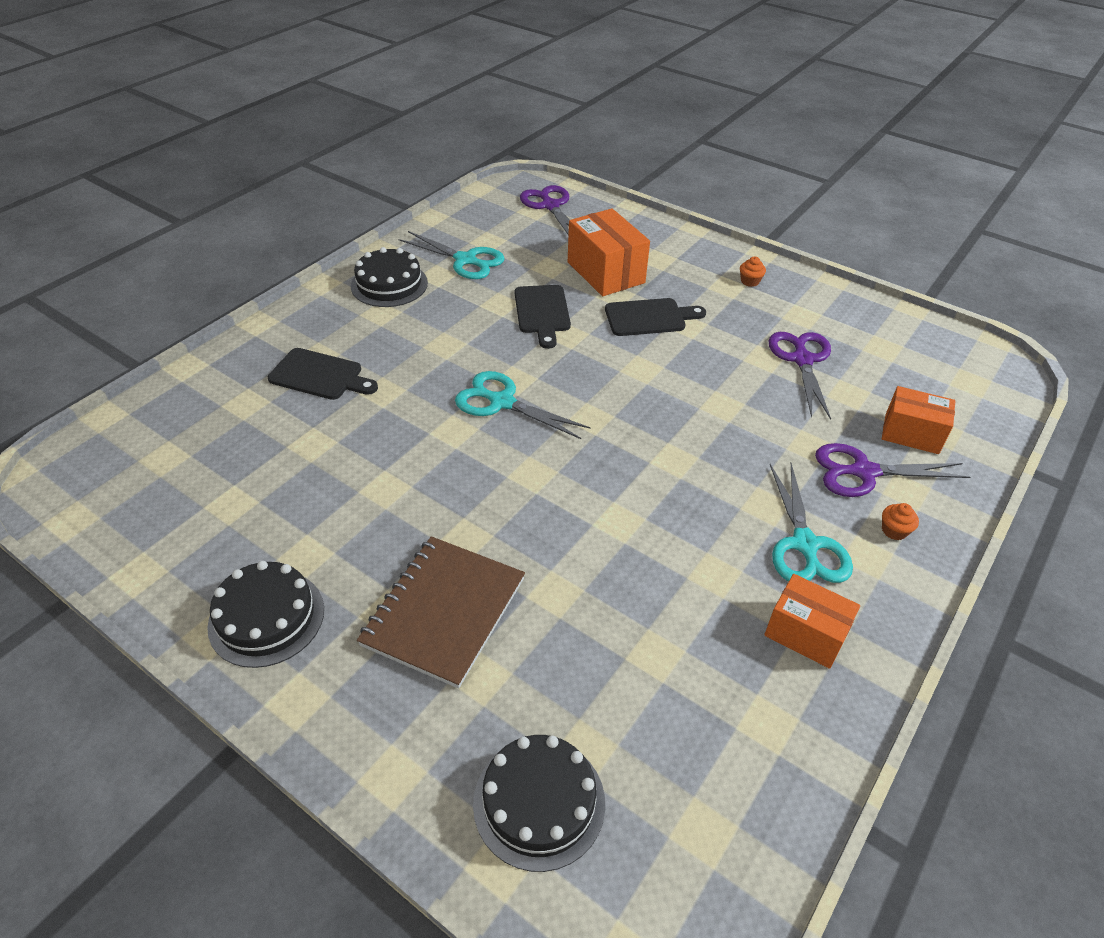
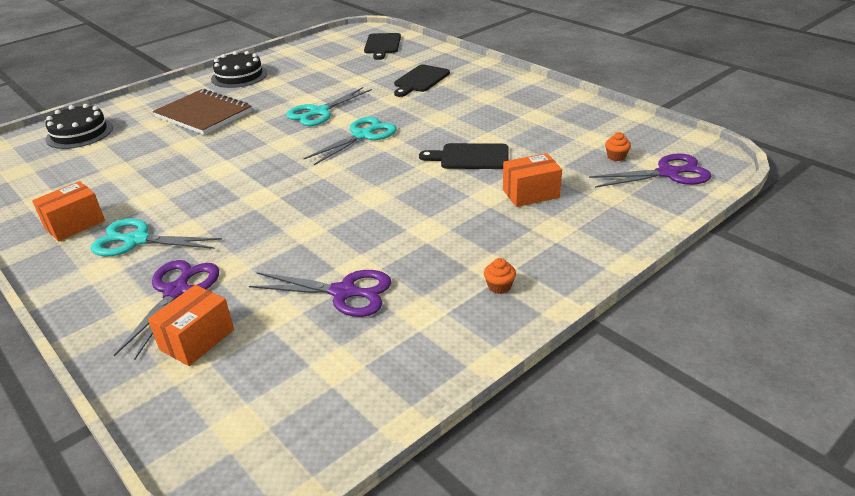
camera: 105 degrees right, 10 degrees down
(389, 284) = (525, 99): black cake -> none
(465, 260) = (559, 128): turquoise scissors -> turquoise scissors (319, 112)
(606, 272) = (531, 194): orange box -> orange box, size x0.66
(649, 317) = (447, 209): black cutting board -> black cutting board (382, 45)
(894, 530) = (108, 290): orange cupcake -> orange cupcake (616, 156)

